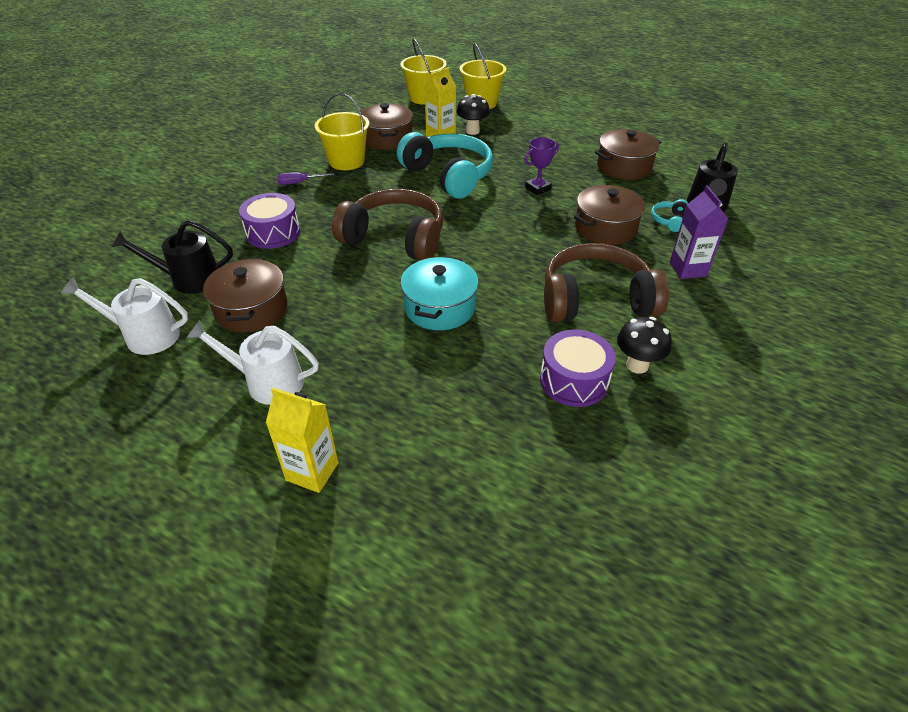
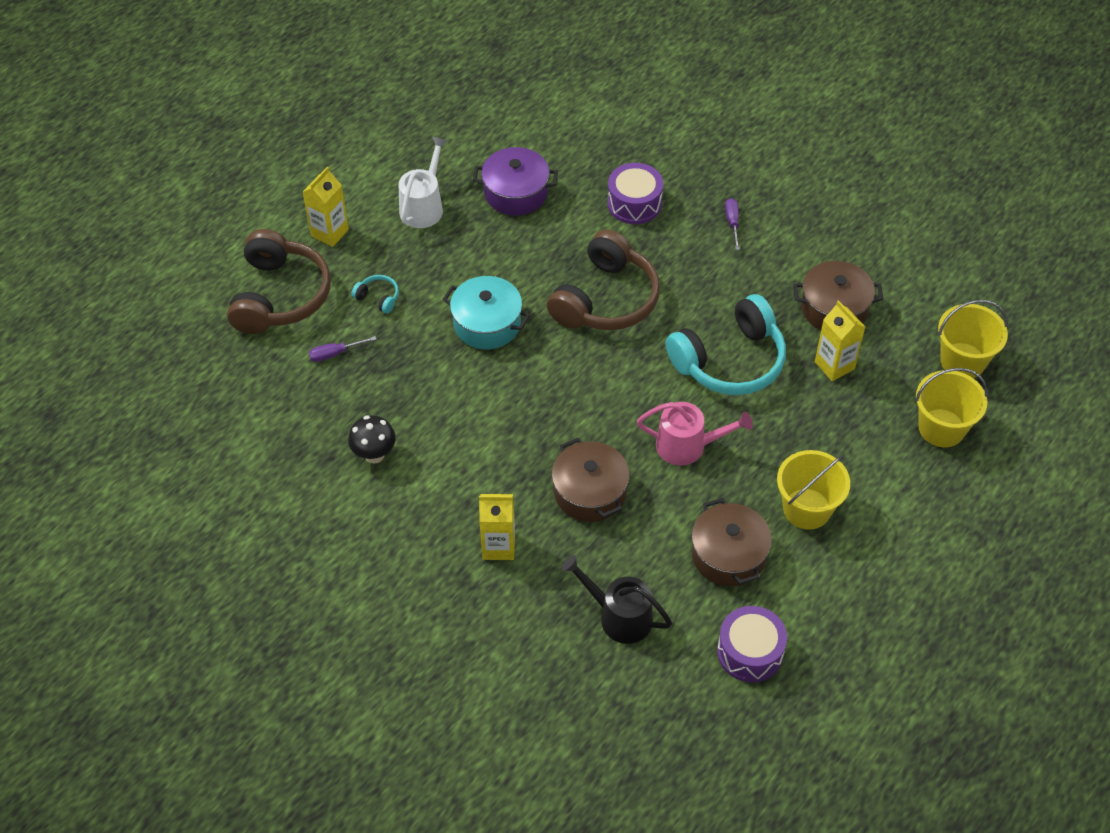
camera: 100 degrees right, 10 degrees up
(145, 336) = (498, 130): white watering can -> none
(189, 279) = (569, 149): black watering can -> none
(251, 309) = (516, 193): brown pot -> purple pot
(347, 161) = (778, 266): yellow bucket -> yellow bucket (807, 509)
(472, 131) = (849, 403): black mushroom -> none
(514, 425) = (335, 354): none -> purple screwdriver
(538, 188) = (687, 446): purple trophy -> pink watering can
(574, 380) = (370, 404): purple drum -> purple drum (750, 652)
(596, 300) = (468, 448): brown headphones -> brown headphones (280, 296)
(669, 220) = (594, 562): turquoise headphones -> turquoise headphones (378, 298)
(688, 269) = (498, 546): purple carton -> yellow carton

